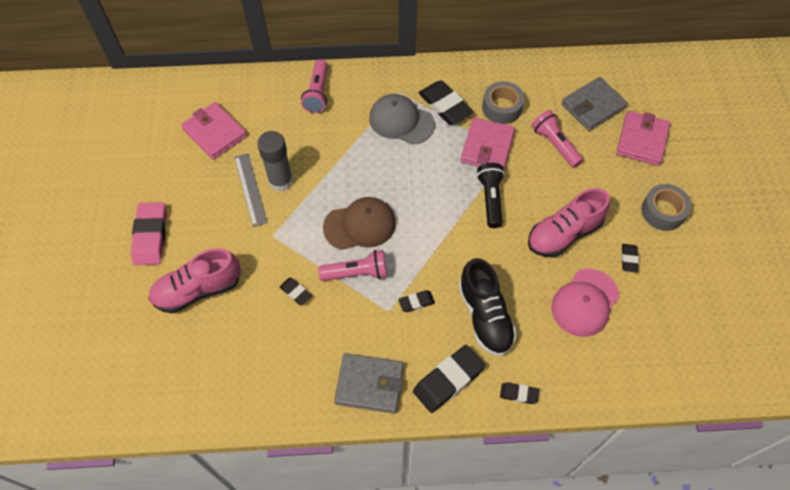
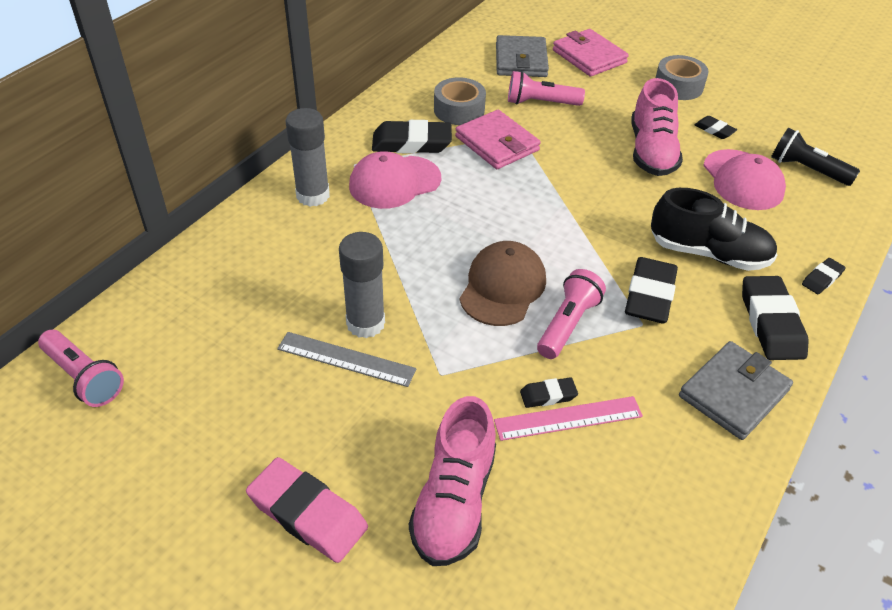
camera: 55 degrees left, 15 degrees down
(214, 133) = (214, 349): pink wallet -> none
(287, 310) = (568, 418): none -> pink ruler
(317, 93) = (274, 224): pink flashlight -> pink flashlight (84, 377)
(355, 93) = (313, 195): none -> grey glue stick
(401, 121) = (394, 182): grey cap -> pink cap
(416, 302) = (649, 295): black eraser -> black eraser, size x1.96
(490, 199) = (564, 174): black flashlight -> black flashlight (807, 170)

